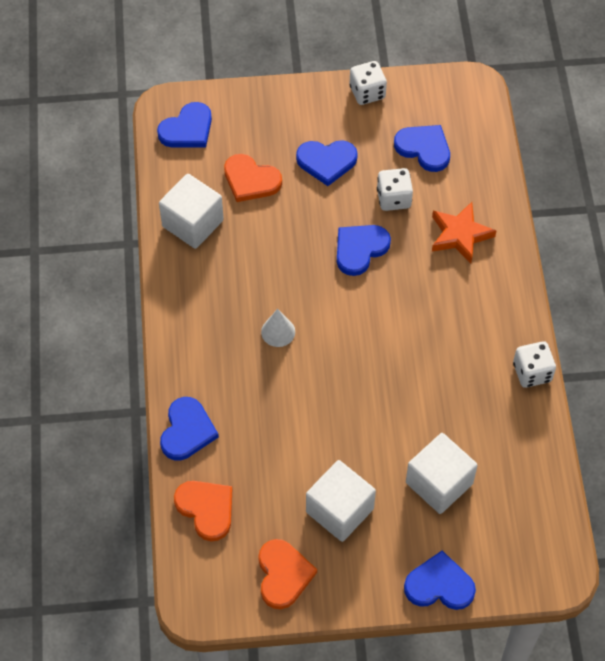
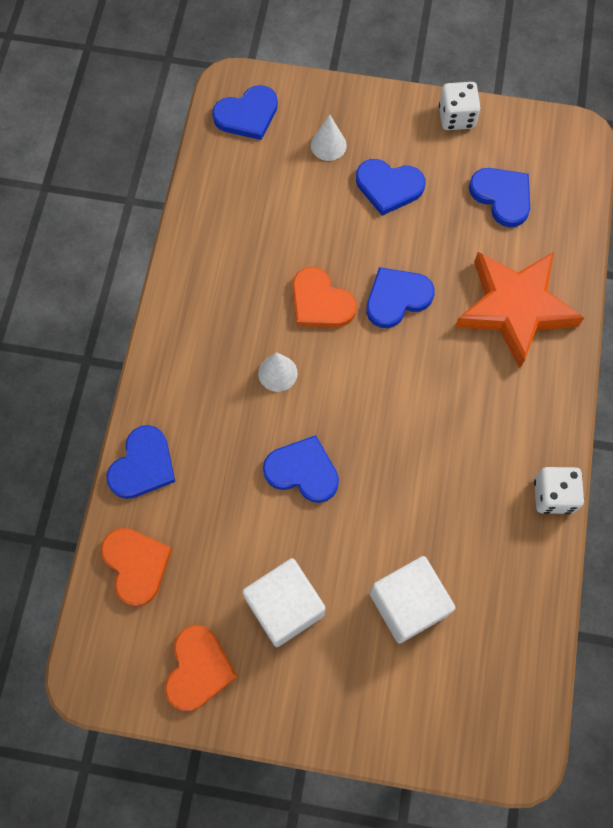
camera: 15 degrees right, 10 degrees up
(193, 223) = (221, 224): white cube -> none
(251, 180) = (299, 189): orange heart -> orange heart (320, 302)
(265, 139) = (328, 145): none -> white cone
(393, 198) = (451, 247): white dice -> none
(439, 585) = (373, 731): blue heart -> blue heart (302, 471)
(460, 235) = (515, 308): orange star -> orange star, size x1.59

